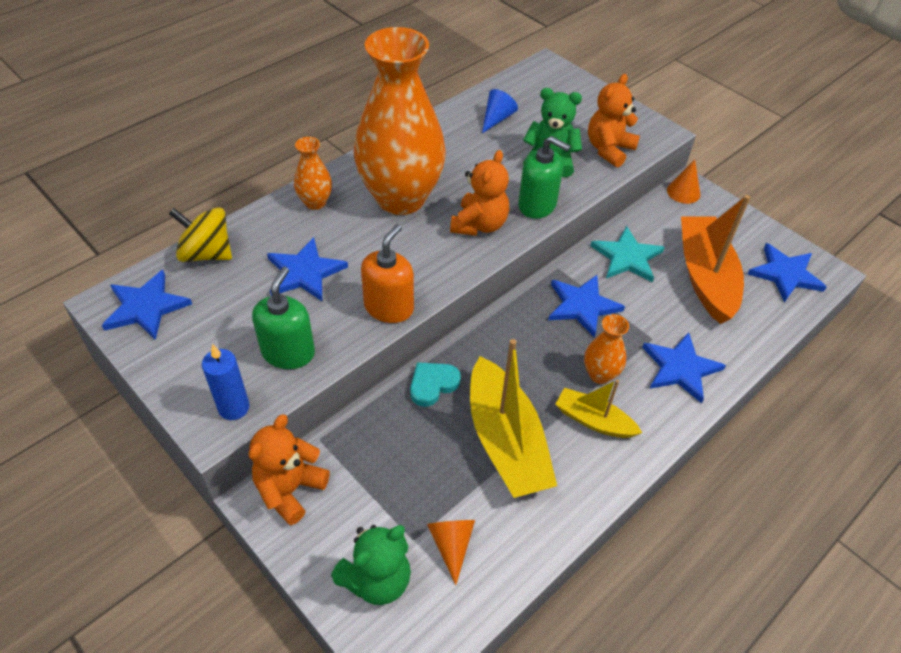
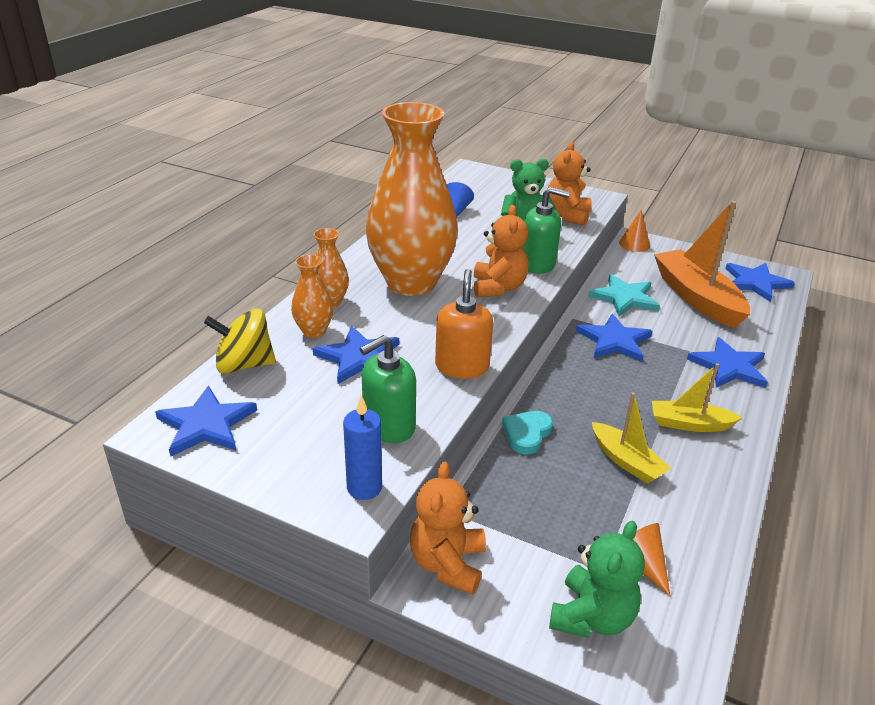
camera: 20 degrees left, 15 degrees down
(288, 352) = (388, 426): green soap dispenser -> green soap dispenser turned 120 degrees counterclockwise
(506, 441) = (626, 461): yellow boat -> yellow boat, size x0.55
(600, 374) = (668, 388): orange vase -> orange vase (314, 331)

